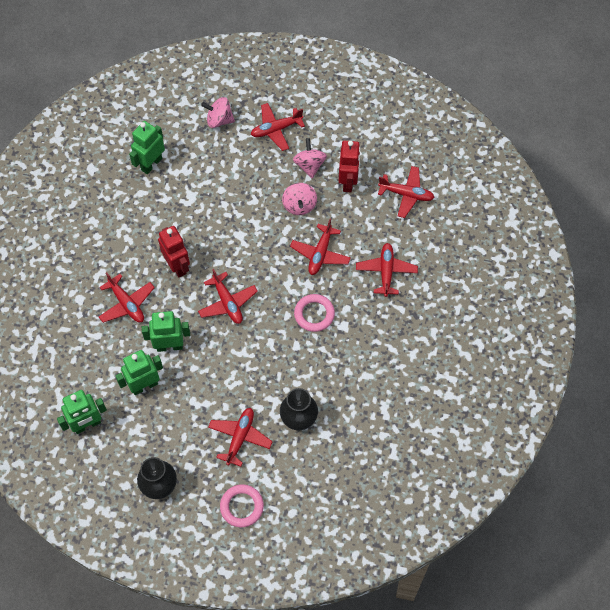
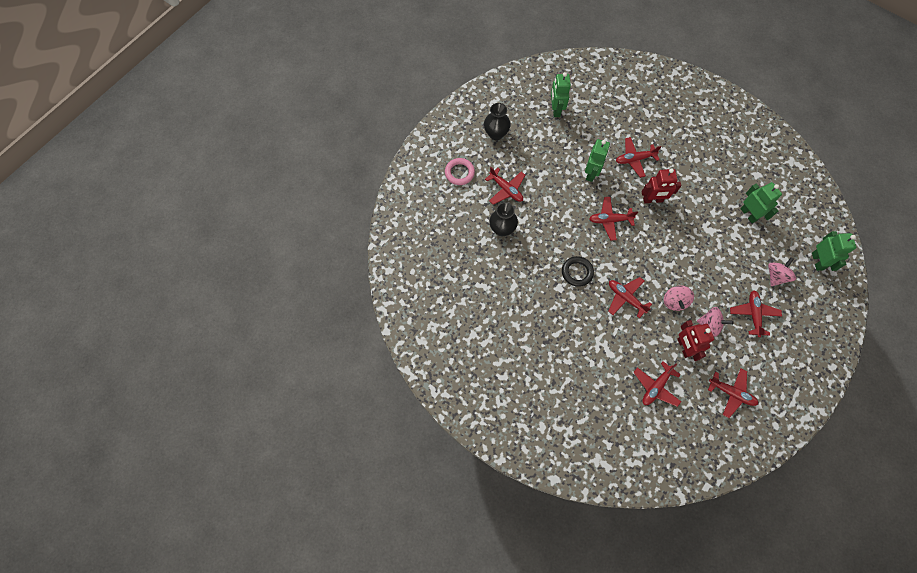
camera: 115 degrees right, 5 degrees up
(144, 385) = (568, 149): green robot -> green robot (817, 261)
(299, 205) = (674, 301): pink spinning top -> pink spinning top turned 105 degrees counterclockwise
(314, 314) = (577, 272): pink ring -> black ring
(348, 182) = (684, 347): red robot -> red robot turned 45 degrees clockwise
(386, 272) = (591, 338): red plane -> red plane (731, 393)

